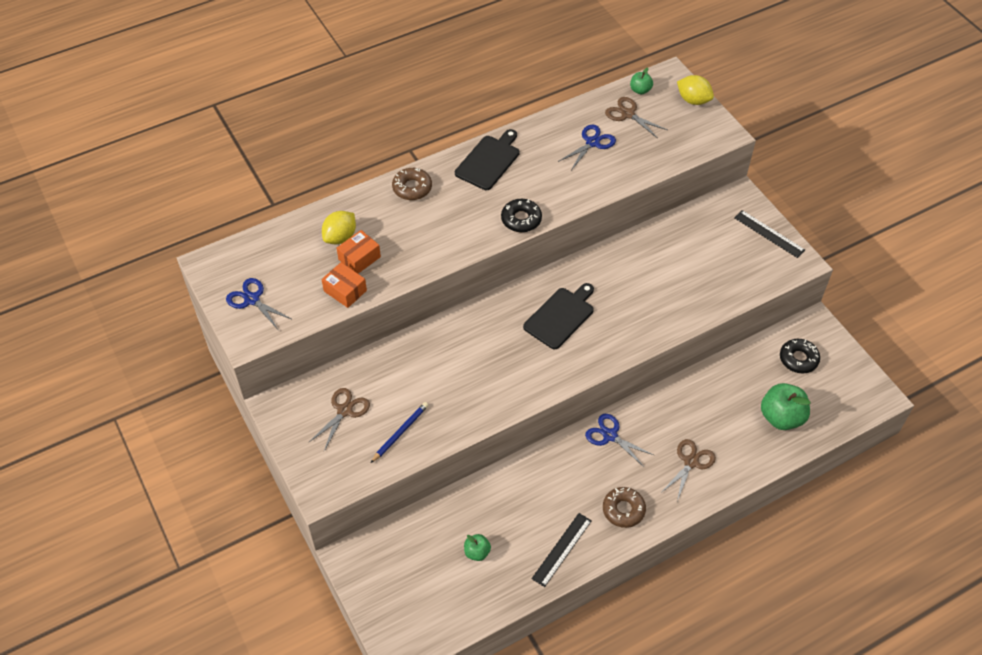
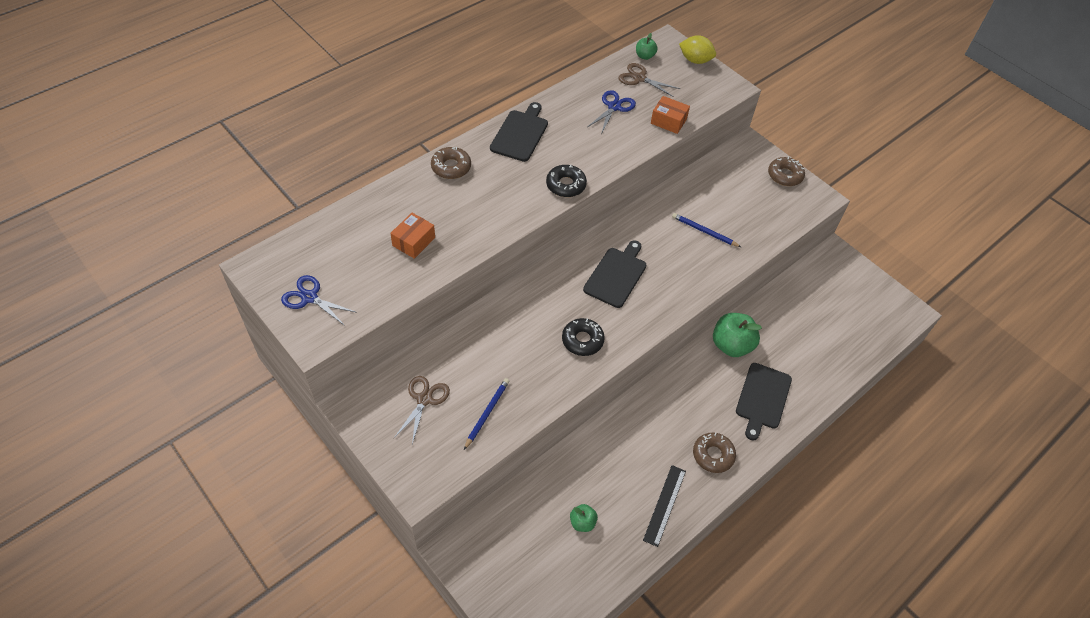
camera: 15 degrees left, 0 degrees up
(340, 237) = (389, 223): yellow lemon -> none
(345, 291) = (406, 276): orange box -> orange box (668, 121)
(610, 435) = (681, 384): blue scissors -> none
(664, 283) = (704, 231): none -> blue pencil
(691, 462) = (762, 398): brown scissors -> black cutting board
(769, 234) = (785, 175): black ruler -> brown donut
(781, 417) = (831, 343): green apple -> green apple (731, 345)
(798, 359) = (830, 287): black donut -> black donut (582, 340)

